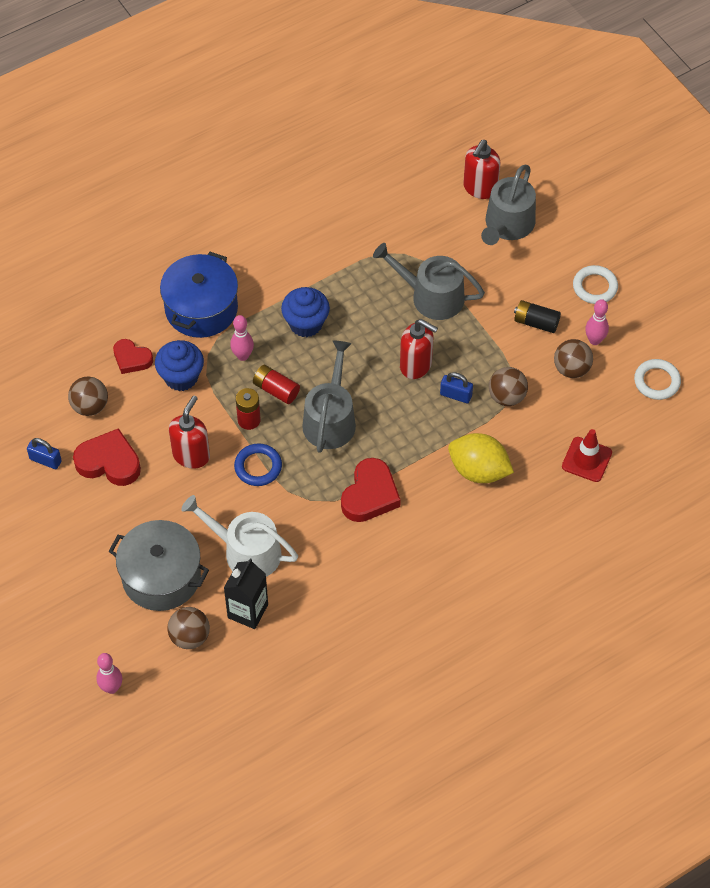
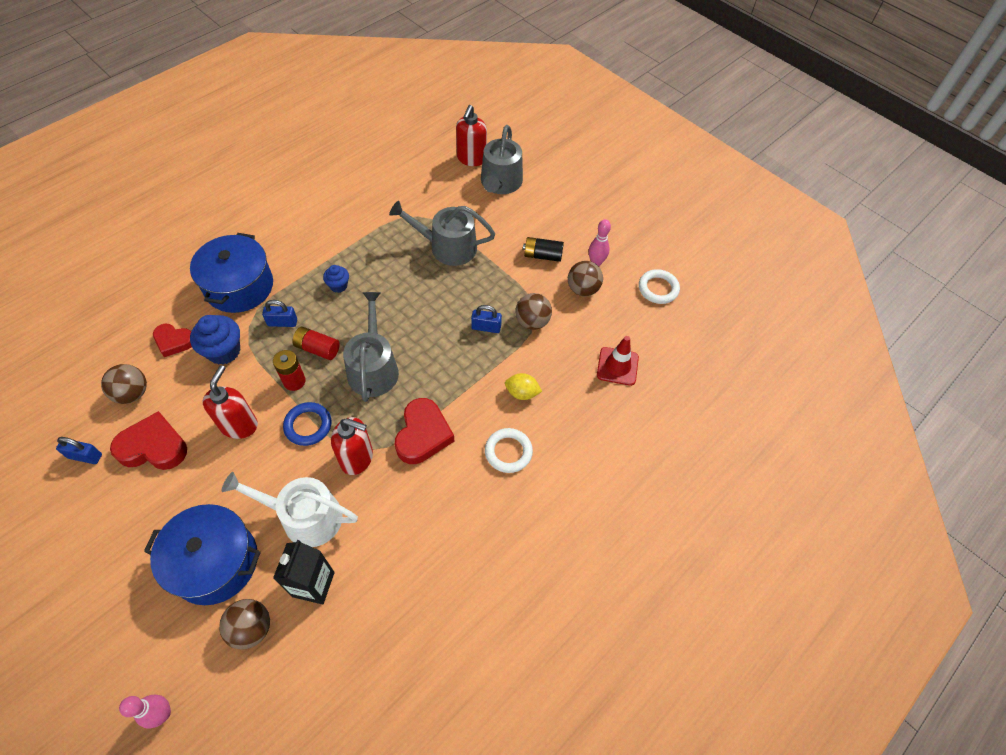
camera: 15 degrees left, 0 degrees up
(161, 576) = (215, 562): grey pot -> blue pot
(243, 356) = (282, 322): pink bowling pin -> blue padlock
(306, 324) = (338, 286): blue cupcake -> blue cupcake, size x0.58
(416, 365) = (445, 307): red soap dispenser -> red soap dispenser (357, 458)
(479, 470) = (522, 393): yellow lemon -> yellow lemon, size x0.56
(595, 287) = (584, 220): white ring -> white ring (508, 452)

